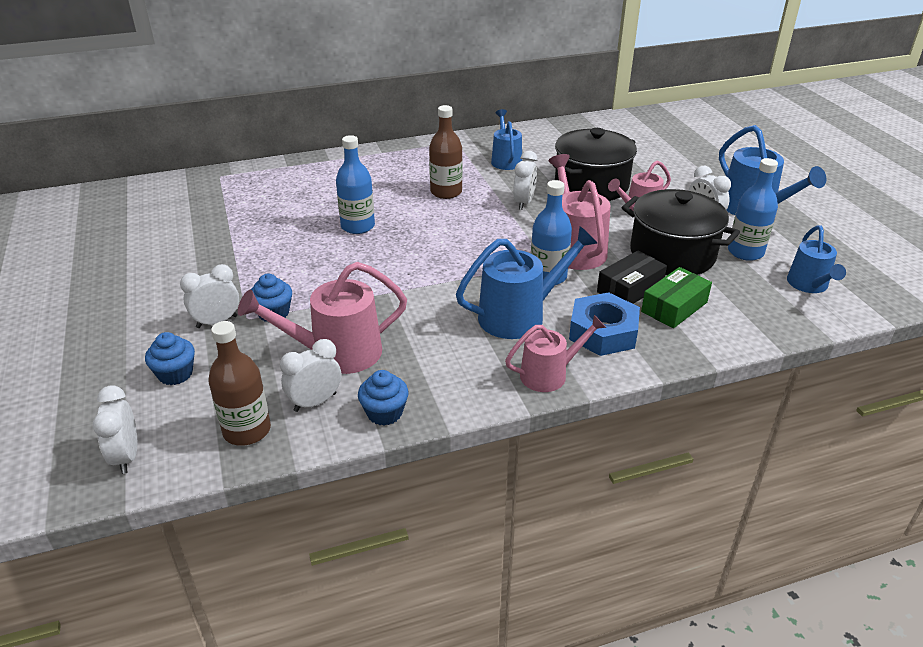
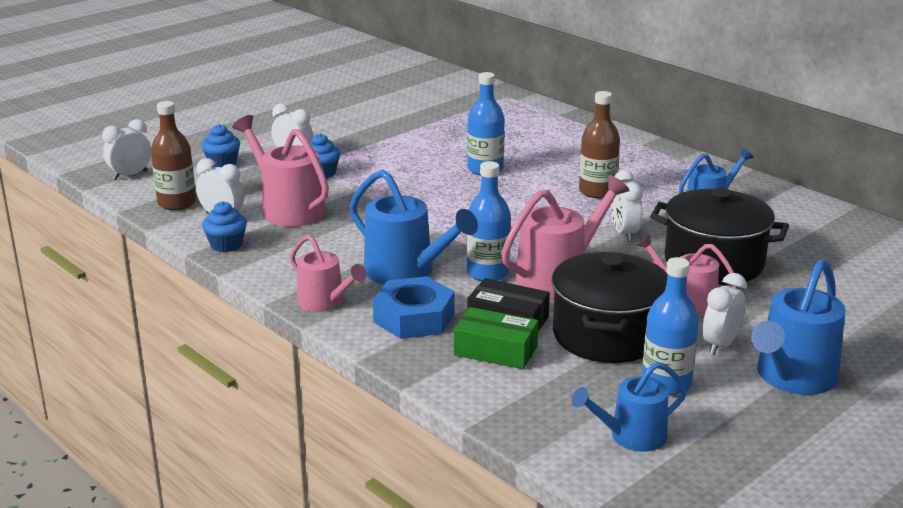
camera: 65 degrees right, 10 degrees down
(524, 202) = (624, 233): white clock -> white clock turned 90 degrees clockwise

